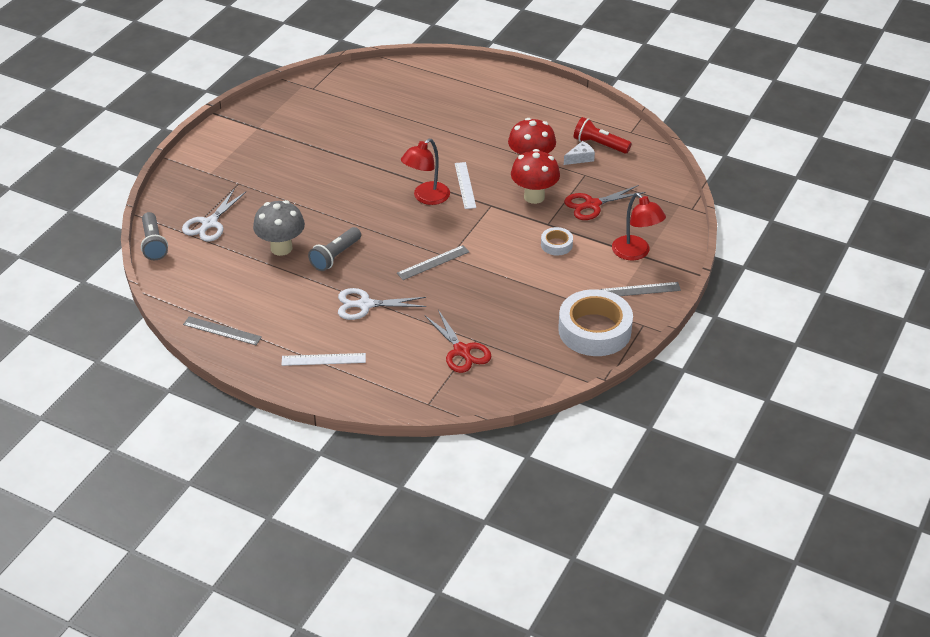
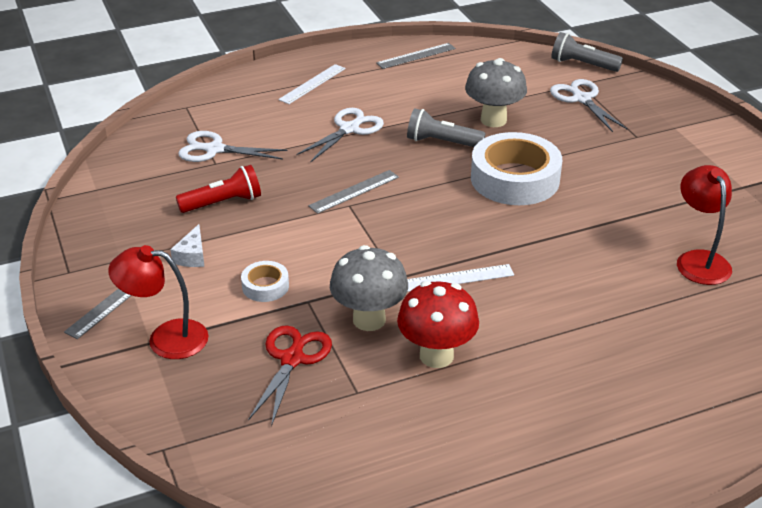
camera: 130 degrees right, 5 degrees down
(335, 256) = (441, 142): grey flashlight -> grey flashlight turned 60 degrees counterclockwise
(426, 197) = (468, 239): red lamp -> red lamp (699, 260)
(433, 262) = (354, 191): grey ruler -> grey ruler turned 45 degrees clockwise
(462, 351) = (214, 149): red scissors -> white scissors
(465, 185) = (458, 278): white ruler -> white ruler turned 45 degrees counterclockwise
(534, 197) = (369, 319): red mushroom -> grey mushroom
(580, 158) = (396, 411): white cheese -> white cheese (192, 256)
(594, 330) = (114, 236): white tape -> white tape (514, 179)
(599, 144) = (404, 452): red flashlight -> red flashlight (223, 203)

